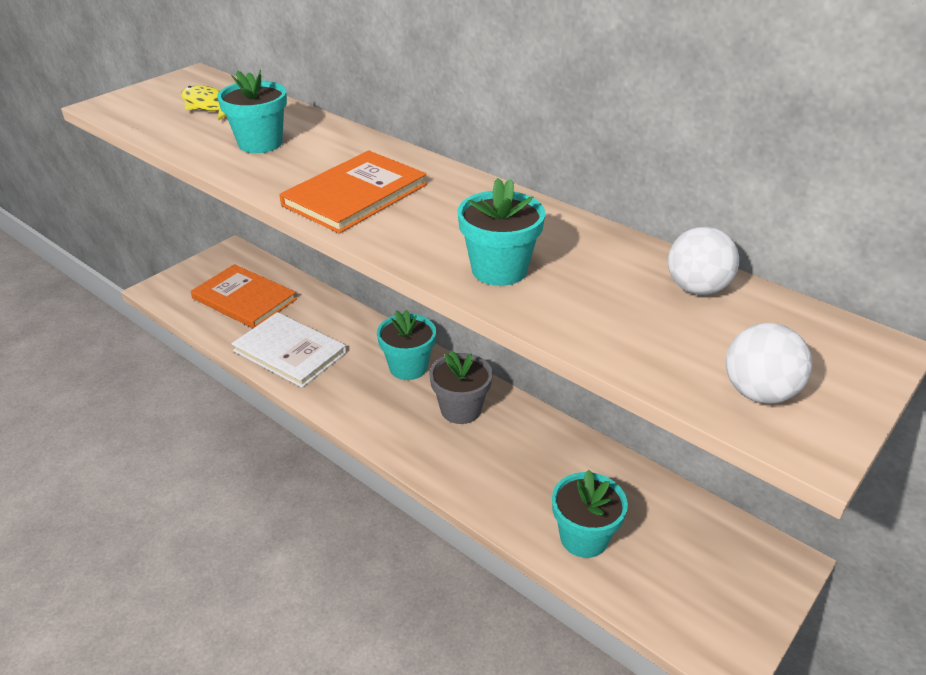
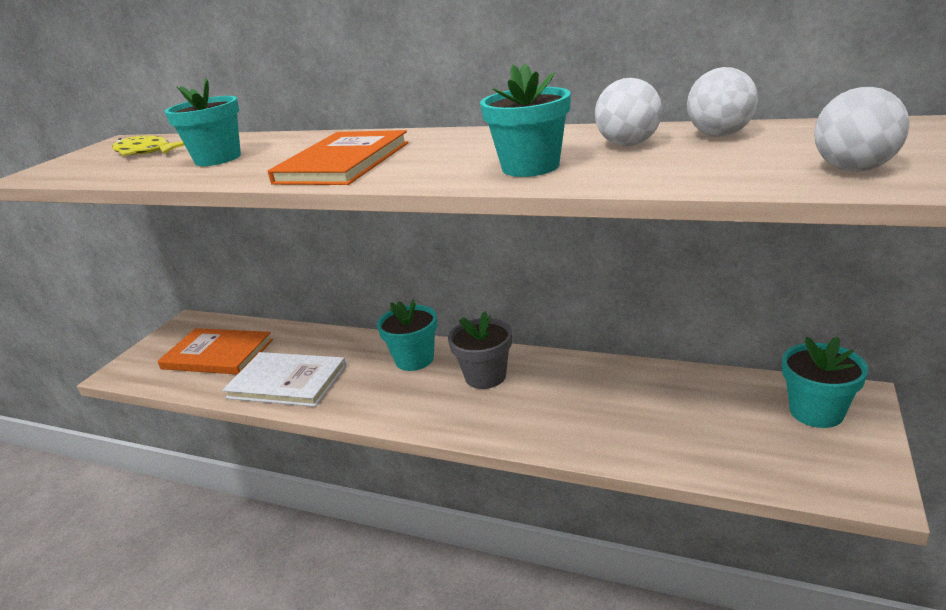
camera: 15 degrees left, 10 degrees down
(584, 538) = (669, 439): turquoise flower pot -> turquoise flower pot (816, 412)
(606, 269) = (628, 144): none -> white ball

